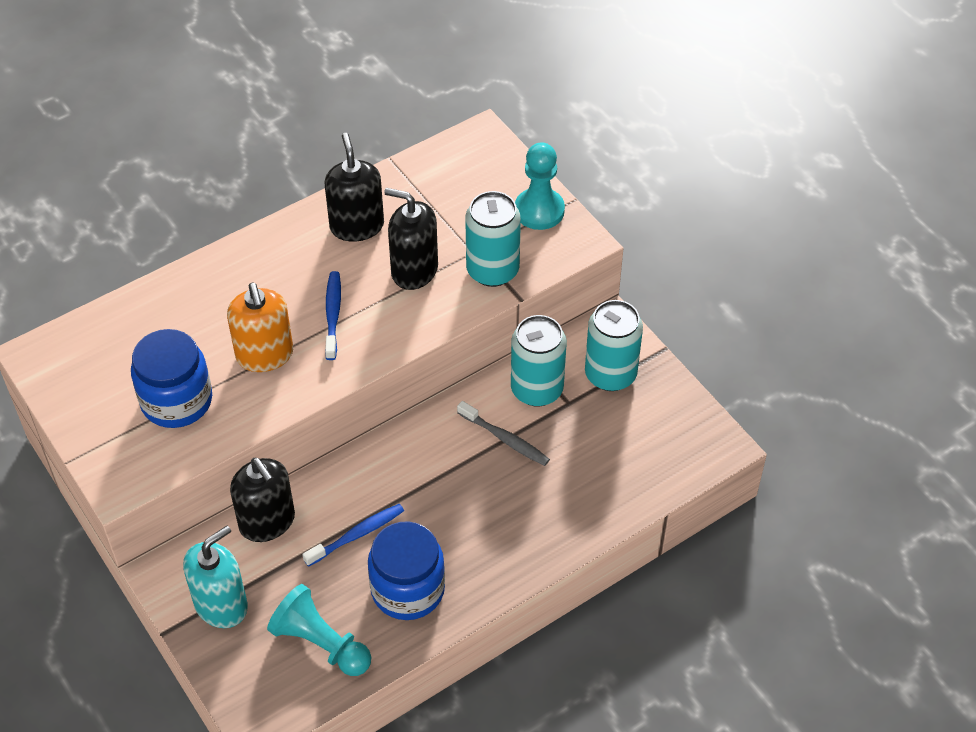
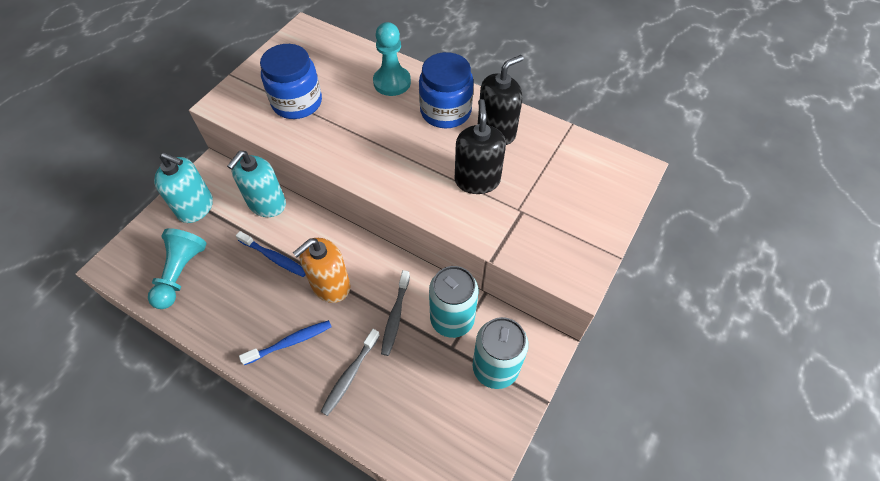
camera: 65 degrees right, 5 degrees up
(265, 355) = (355, 129): orange soap dispenser -> orange soap dispenser (330, 285)
(267, 521) = (267, 204): black soap dispenser -> turquoise soap dispenser
(333, 314) = (409, 151): blue toothbrush -> blue toothbrush (290, 342)
(408, 589) = (239, 307): blue jar -> blue jar (445, 111)
(492, 270) = (508, 229): turquoise can -> none
(539, 210) = (589, 236): turquoise pawn -> turquoise pawn (392, 82)
(552, 503) = (350, 375): none -> grey toothbrush

